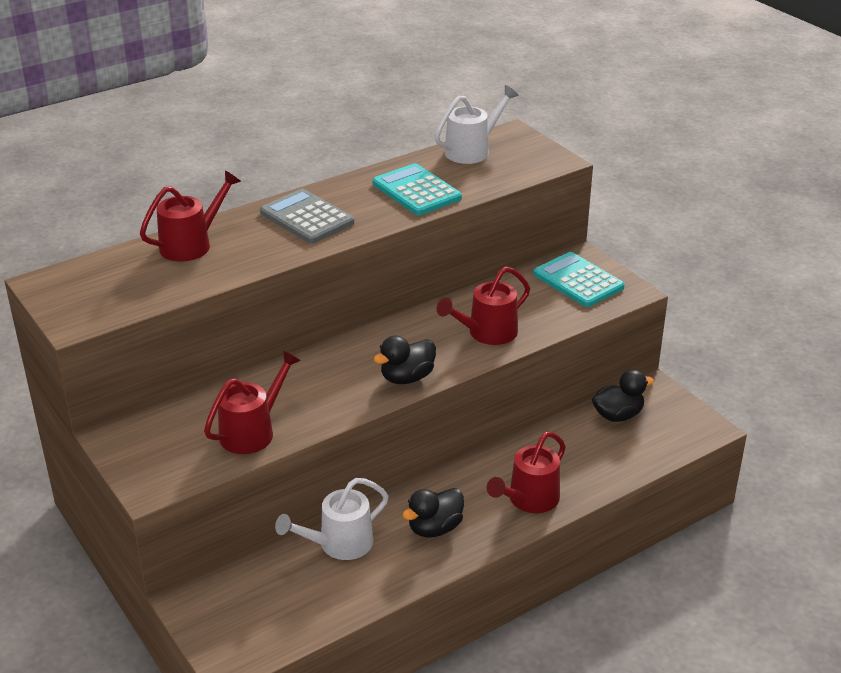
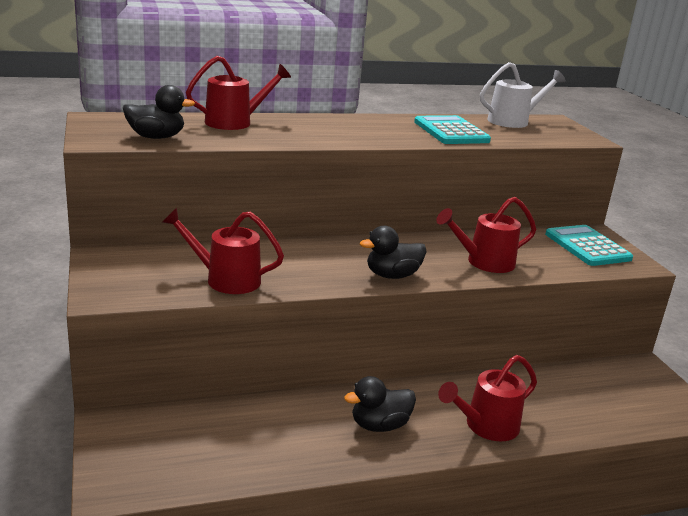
camera: 15 degrees right, 10 degrees down
(253, 431) = (225, 279): red watering can -> red watering can turned 135 degrees counterclockwise
(307, 218) = (344, 127): grey calculator -> none
(339, 544) = (278, 414): white watering can -> none
(618, 415) = (601, 379): black duck -> black duck (156, 137)

